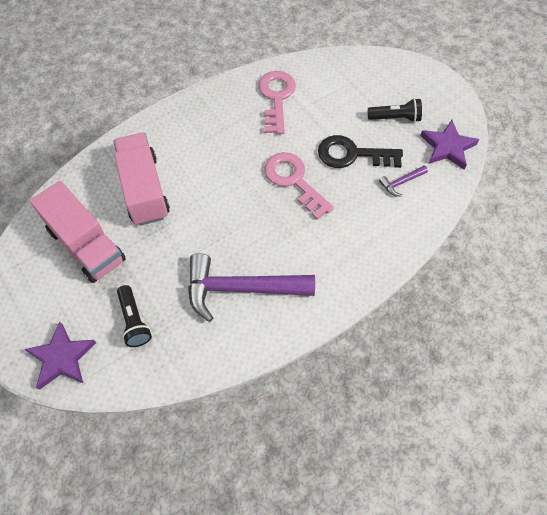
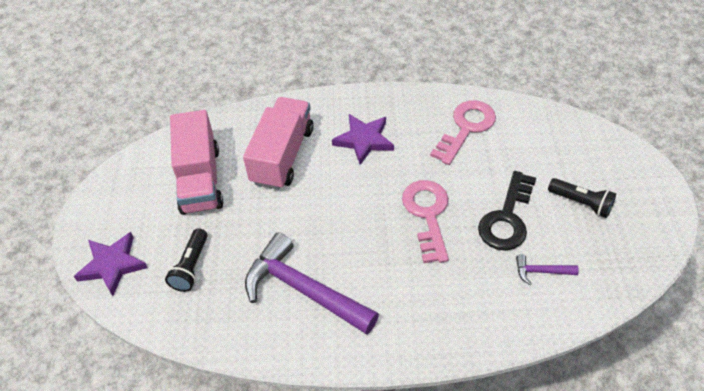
camera: 35 degrees right, 10 degrees down
(352, 154) = (507, 218): black key -> black key turned 105 degrees counterclockwise
(447, 147) = (622, 260): purple star -> purple star (364, 140)

